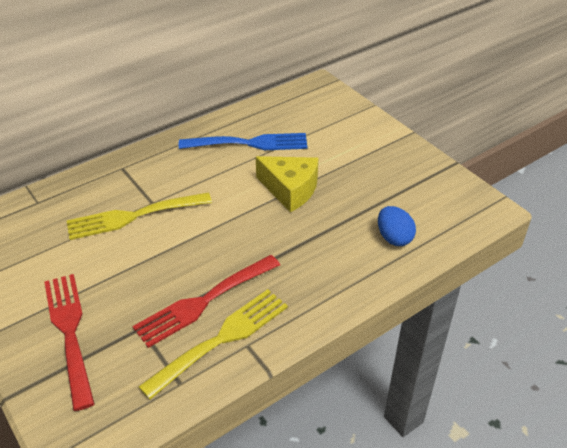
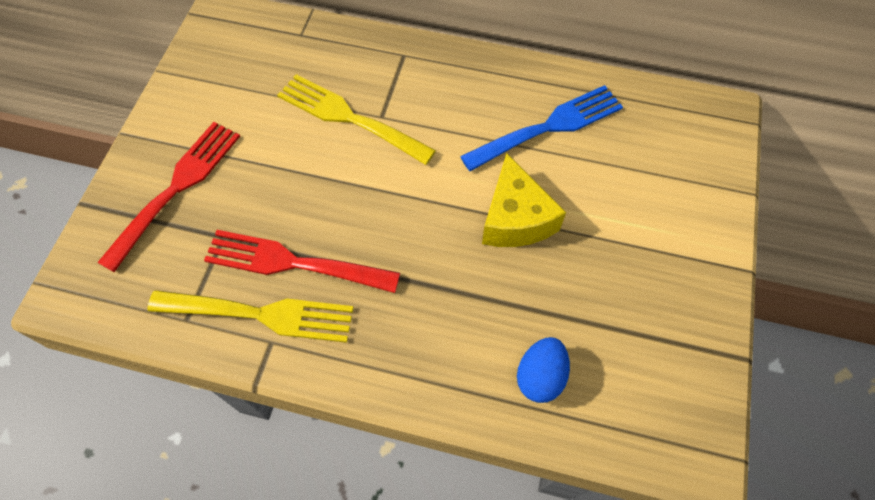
camera: 50 degrees right, 20 degrees up
(250, 143) = (549, 127): blue fork -> blue fork turned 75 degrees counterclockwise

